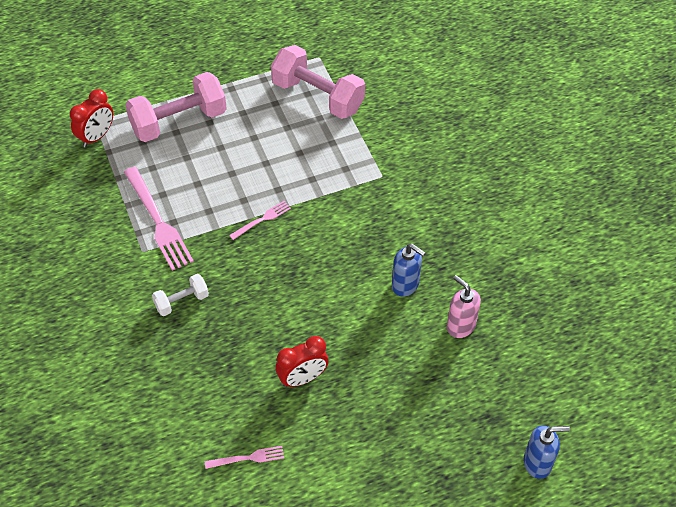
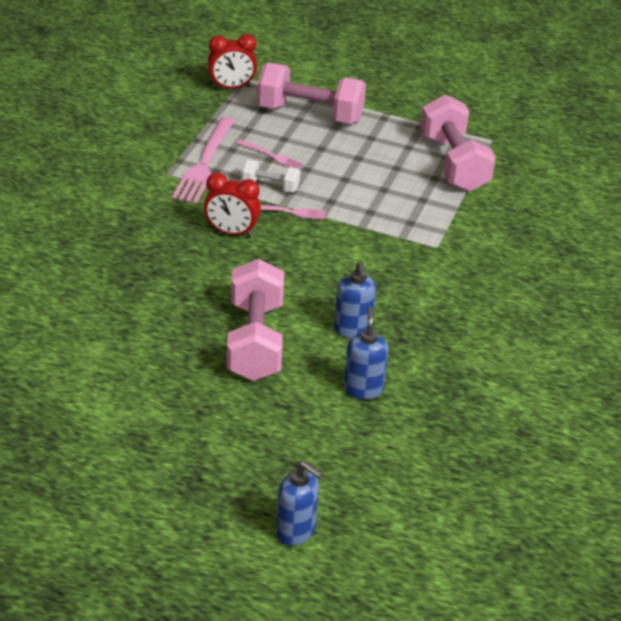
camera: 40 degrees right, 15 degrees down
(181, 301) = (151, 221): white dumbbell -> white dumbbell (270, 186)
(248, 458) = (60, 348): pink fork -> pink fork (272, 156)
(302, 378) = (175, 330): red clock -> red clock (231, 232)
(360, 344) = (255, 341): none -> pink dumbbell
(460, 326) = (363, 389): pink soap dispenser -> blue soap dispenser

